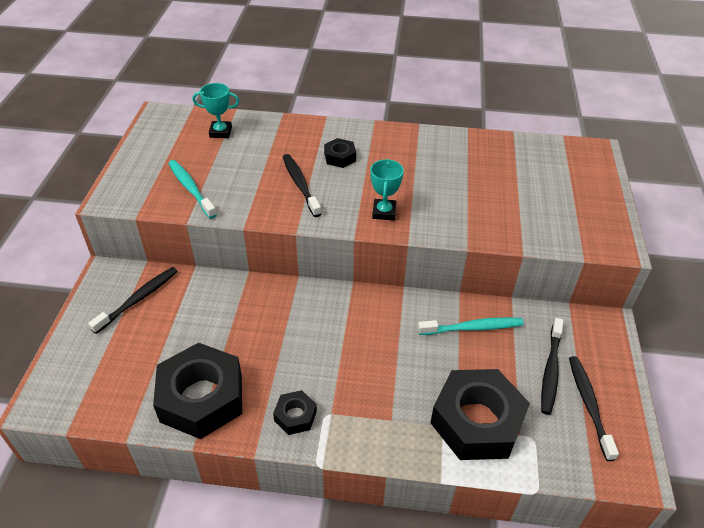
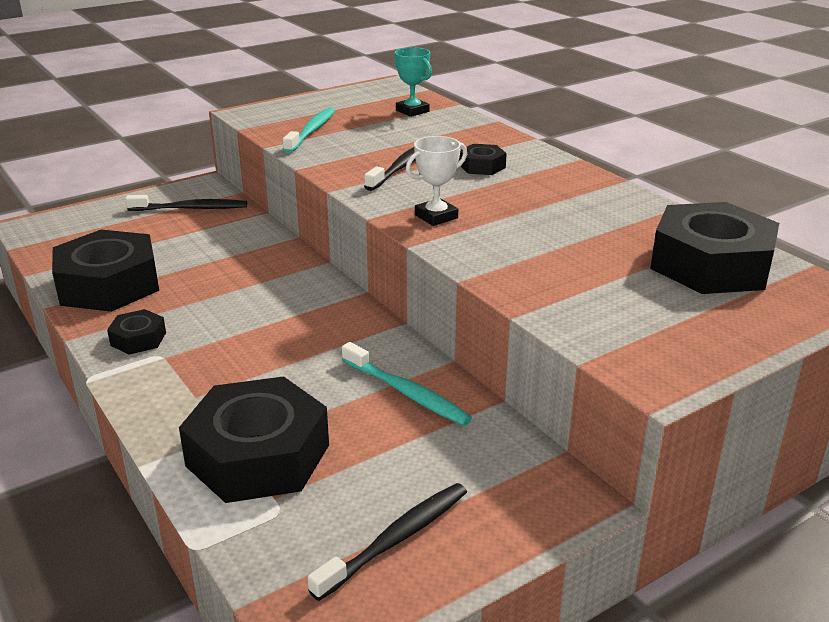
camera: 50 degrees right, 15 degrees down
(384, 212) = (436, 216): turquoise trophy -> white trophy
(535, 162) = (711, 265): none -> black nut
(550, 370) = (416, 481): black toothbrush -> none

